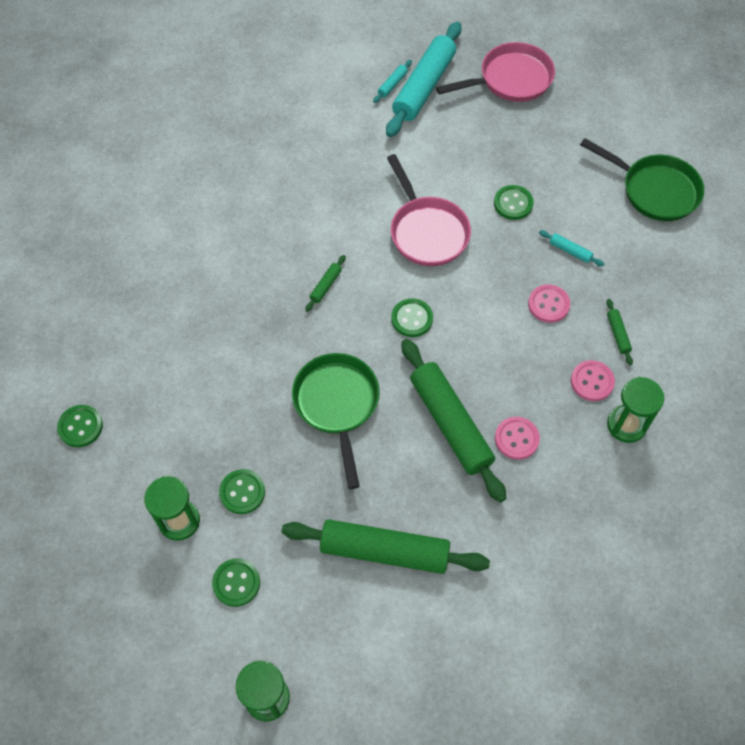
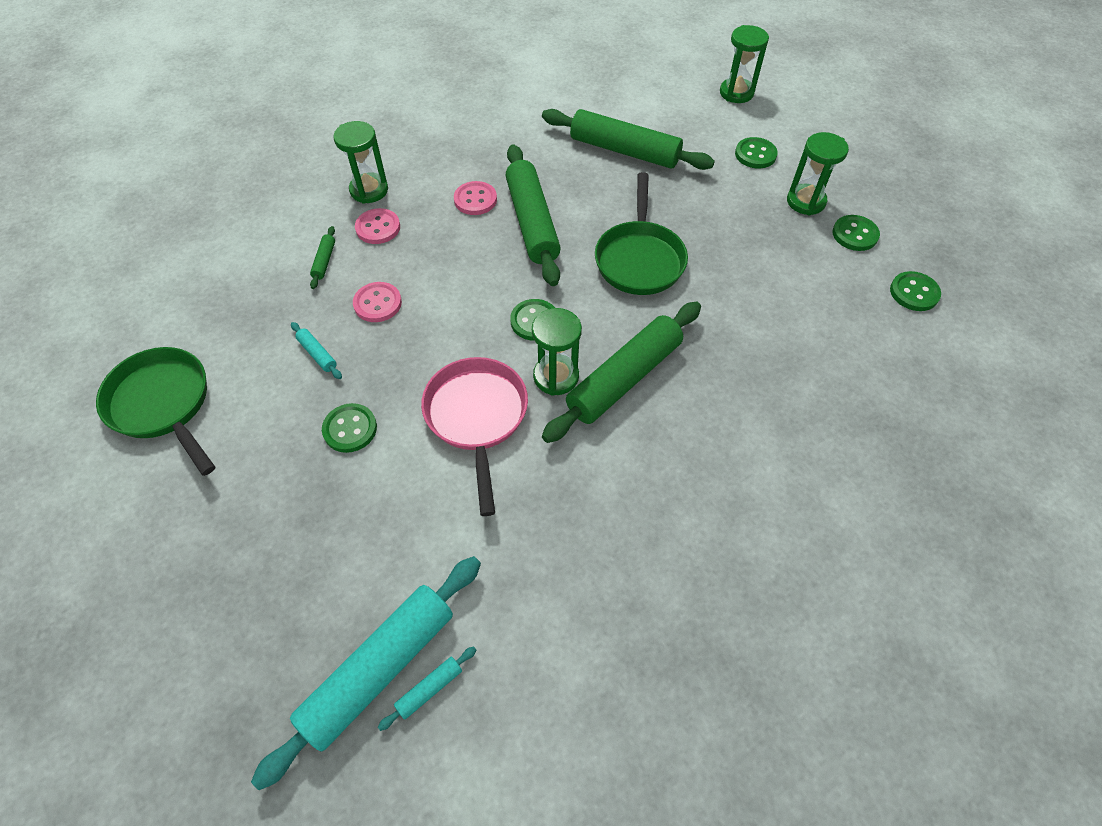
camera: 165 degrees left, 5 degrees down
(242, 492) = (745, 210): green button -> green button (855, 234)
(326, 286) = (624, 378): green rolling pin -> green rolling pin, size x2.46
(379, 275) = (556, 376): none -> green hourglass
(510, 79) = (233, 645): pink pan -> none

